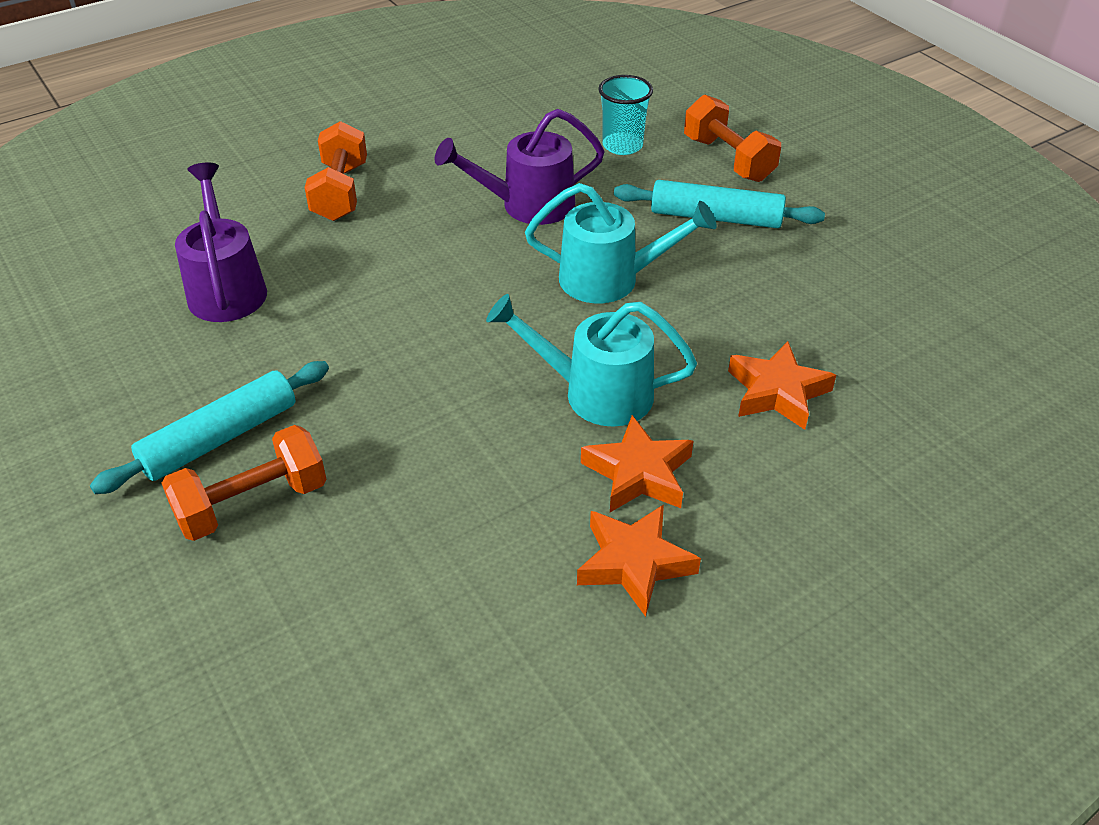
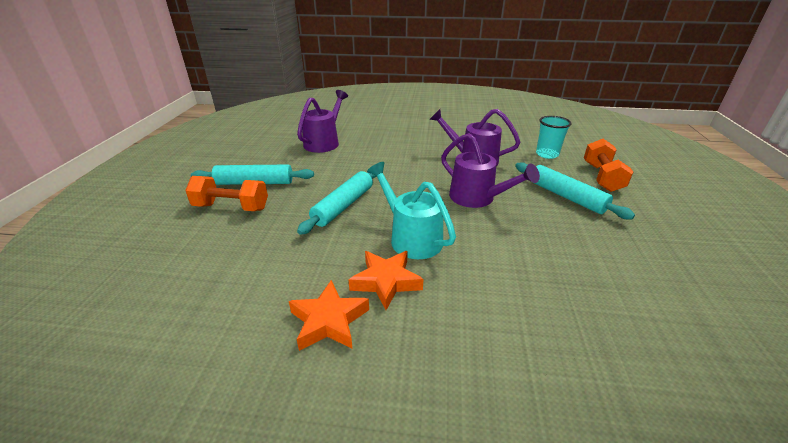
camera: 40 degrees right, 10 degrees down
(340, 192) = (402, 130): orange dumbbell -> none
(437, 396) = (343, 206): none -> turquoise rolling pin
(611, 279) = (478, 198): turquoise watering can -> purple watering can
(777, 392) = (510, 287): orange star -> none

